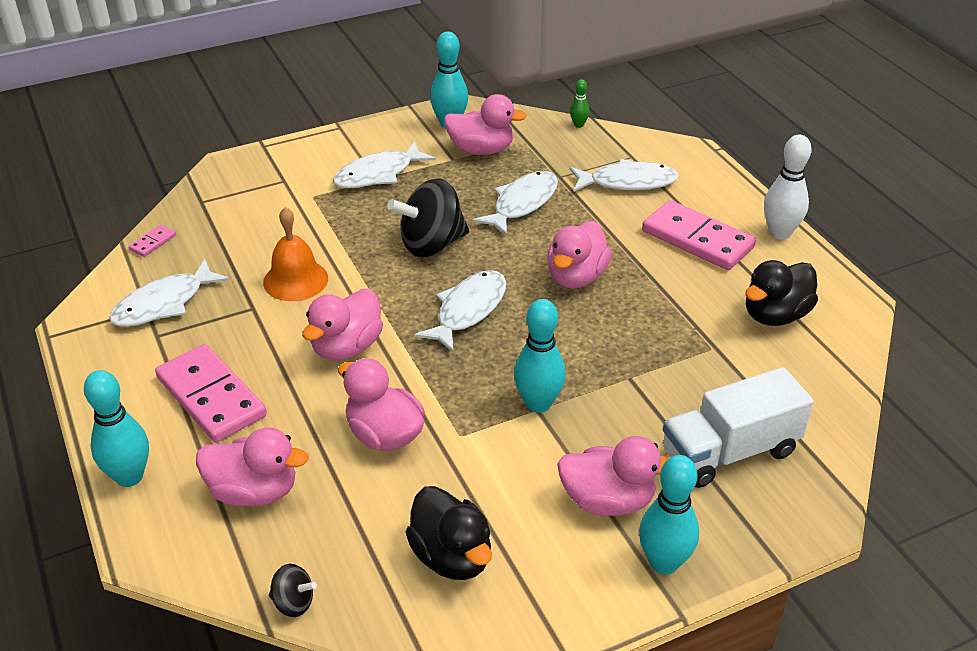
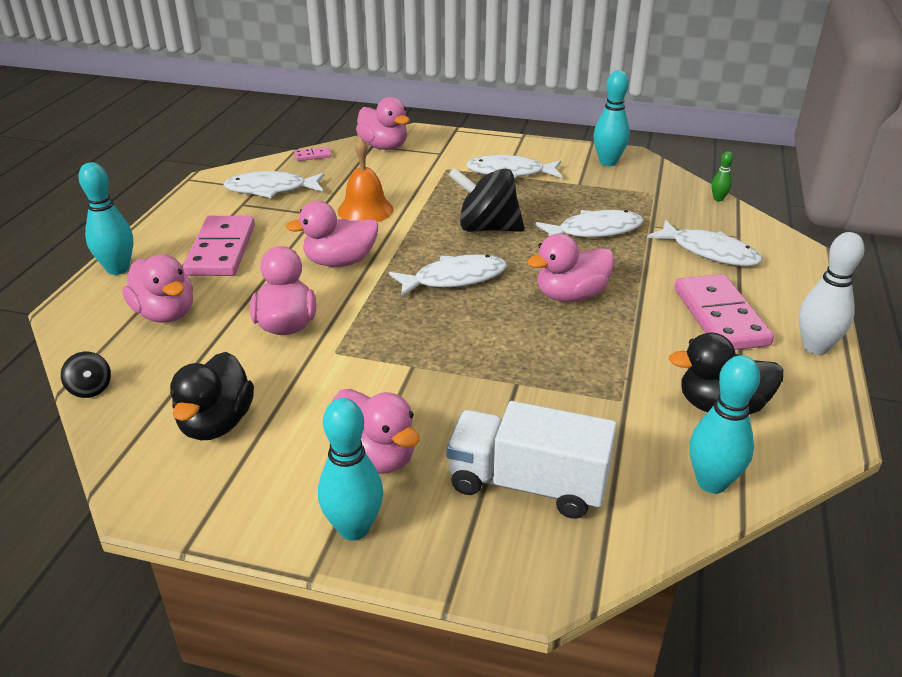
camera: 40 degrees right, 5 degrees down
(481, 150) = (610, 186): pink duck -> pink duck (384, 146)
(538, 404) = (418, 362): turquoise bowling pin -> turquoise bowling pin (711, 482)

